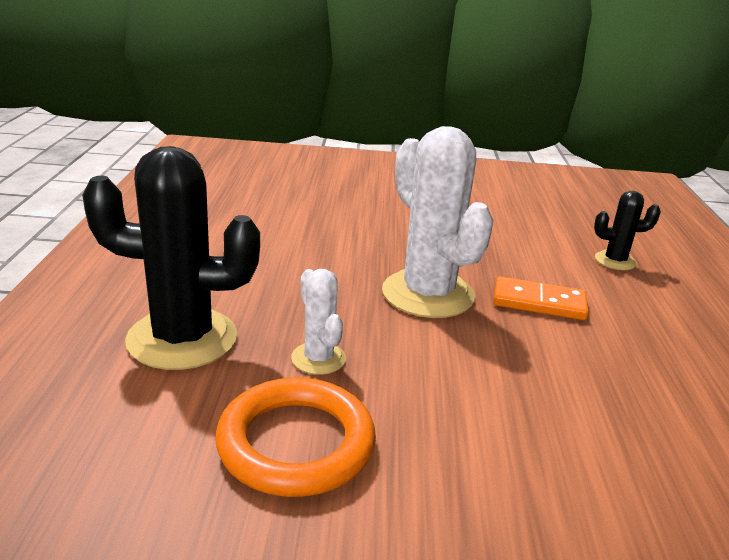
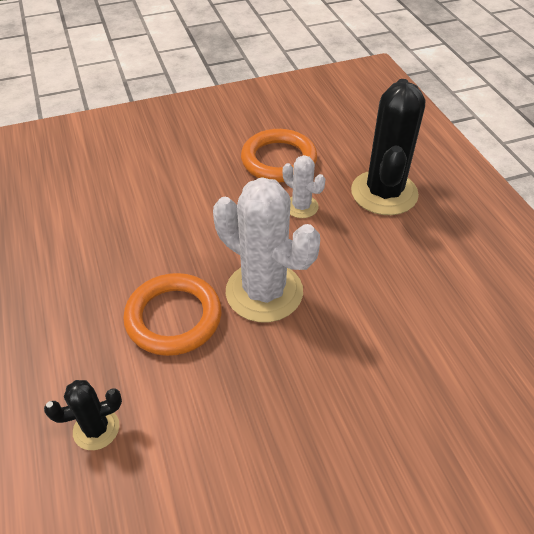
camera: 160 degrees right, 20 degrees up
(182, 339) = (384, 193): black cactus -> black cactus turned 60 degrees counterclockwise
(539, 302) = (173, 317): orange domino -> orange ring

